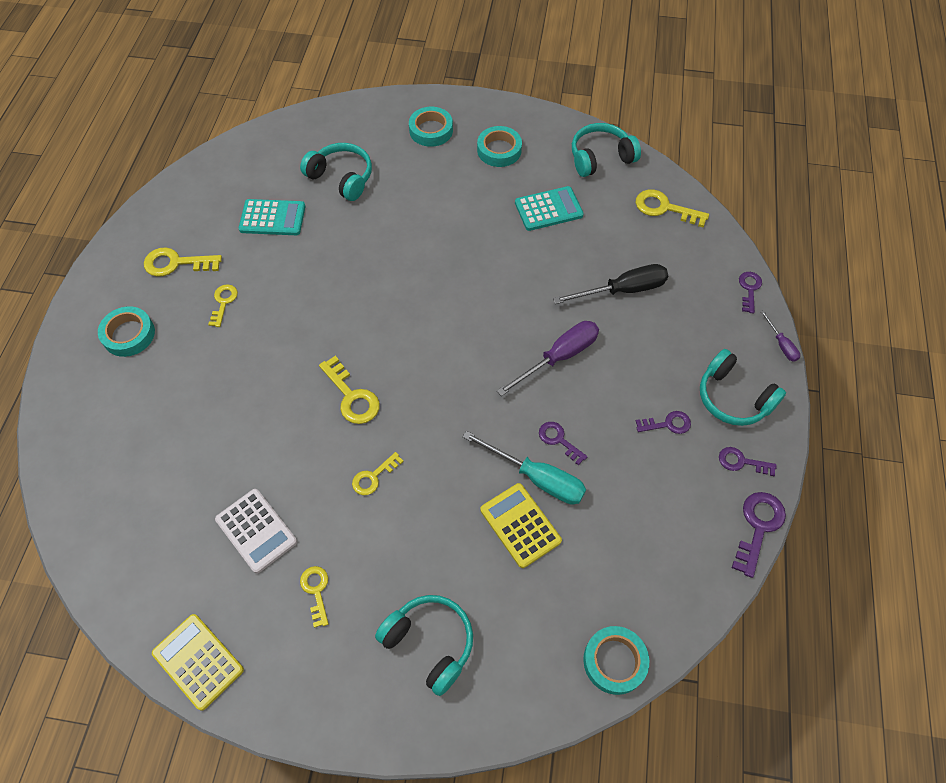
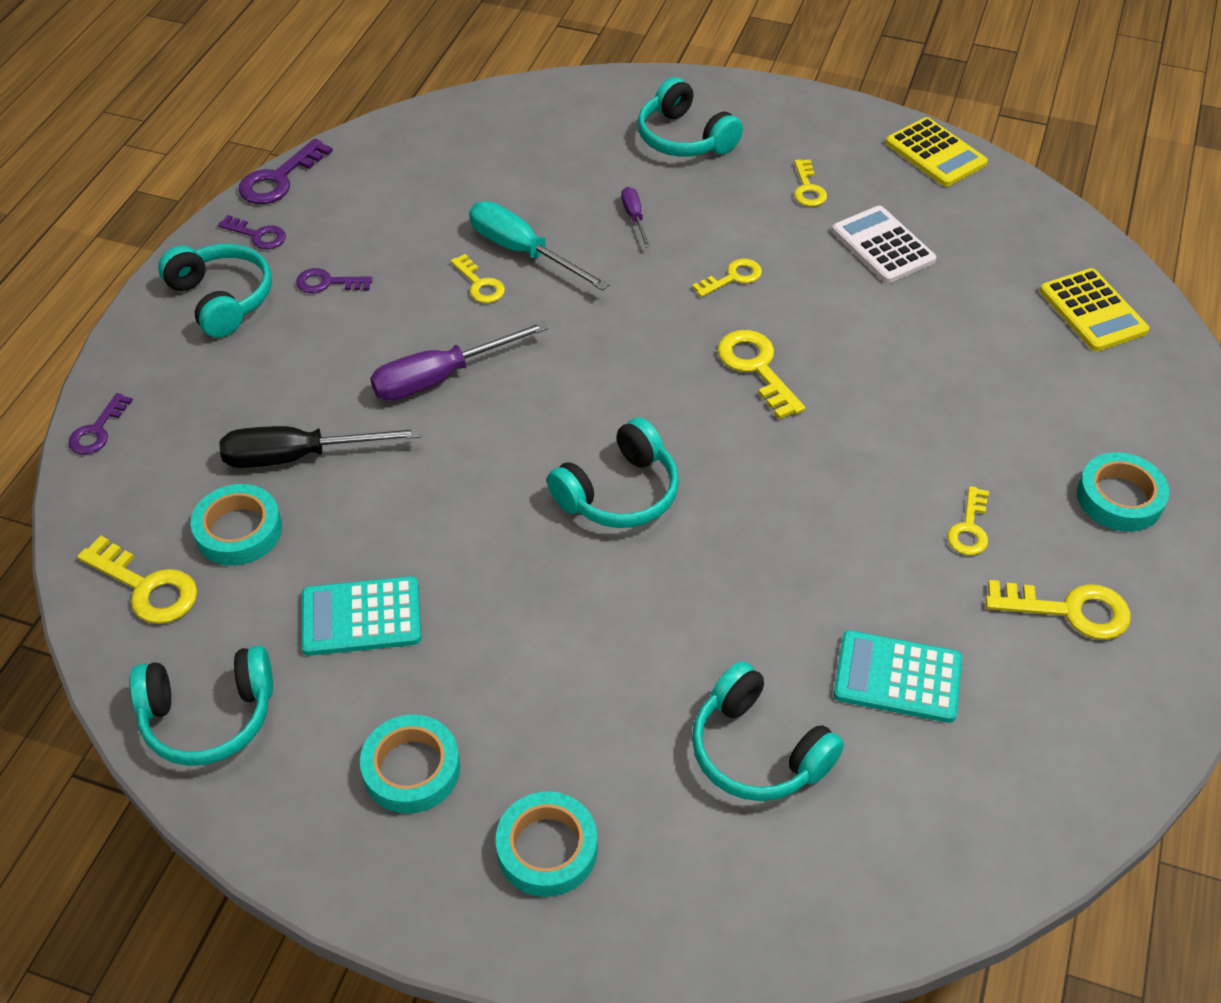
camera: 170 degrees left, 10 degrees down
(428, 295) = (619, 493): none -> turquoise headphones
(520, 525) = (558, 213): yellow calculator -> yellow calculator (1092, 311)
(559, 440) = (480, 284): purple key -> yellow key
(614, 661) = (494, 106): turquoise tape -> turquoise tape (238, 531)
(781, 344) = (108, 351): purple screwdriver -> purple screwdriver (634, 217)

